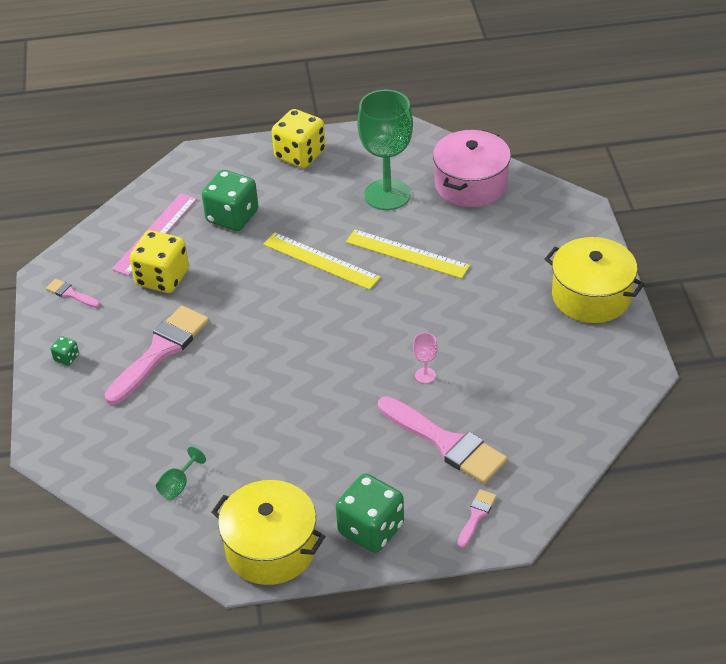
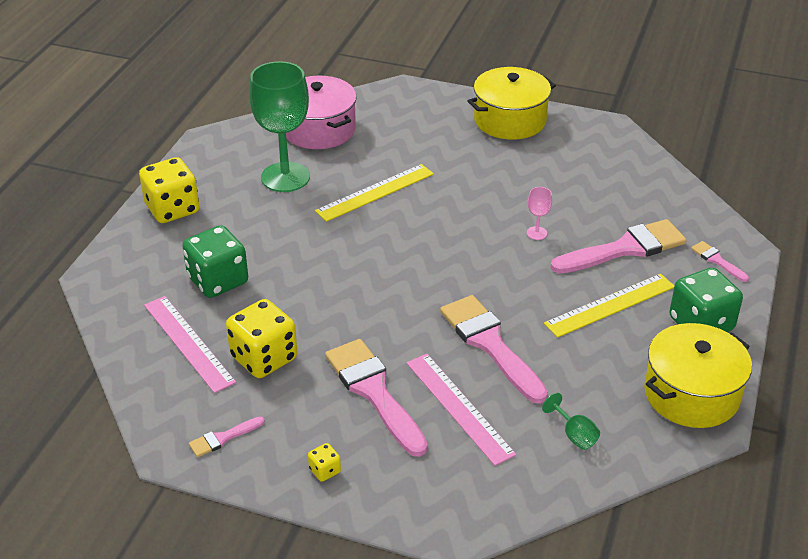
camera: 65 degrees left, 5 degrees down
(66, 358) = (325, 470): green dice -> yellow dice
(171, 405) = (459, 407): none -> pink ruler
(255, 397) = (490, 344): none -> pink brush
(321, 261) = (337, 244): yellow ruler -> yellow ruler (610, 305)

